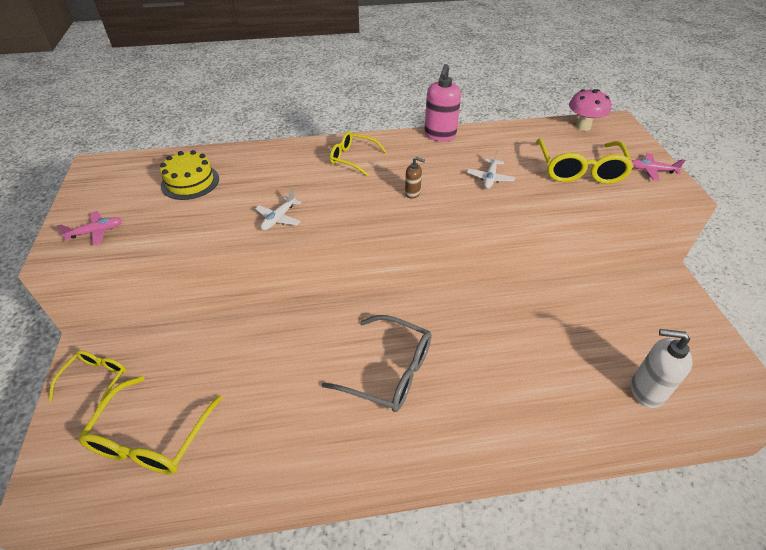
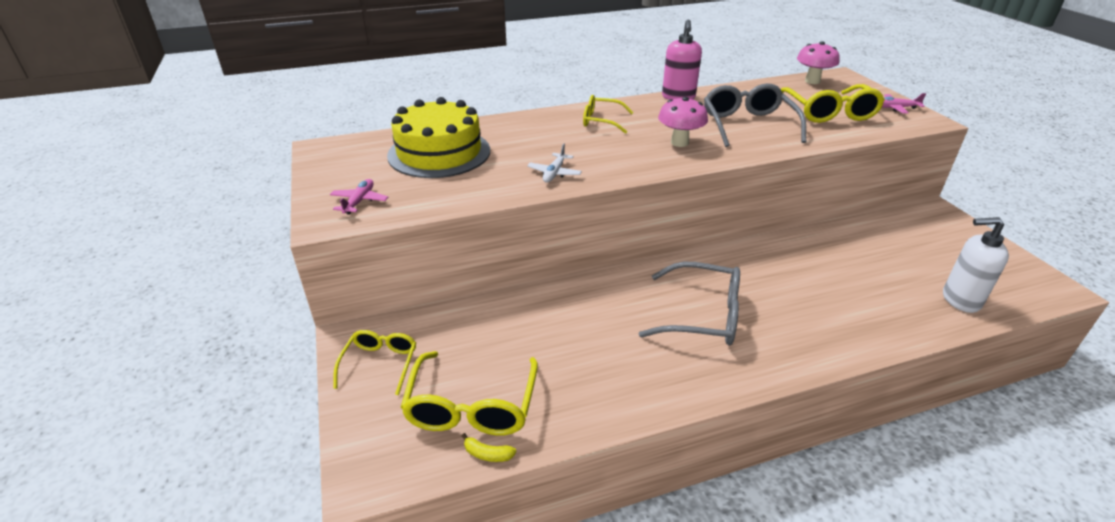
camera: 10 degrees left, 10 degrees down
(96, 232) = (359, 201): pink plane -> pink plane turned 45 degrees counterclockwise
(144, 490) = (487, 454): none -> yellow banana
(190, 182) = (439, 153): yellow cake -> yellow cake, size x1.64
(412, 193) = (679, 142): brown soap dispenser -> pink mushroom
(490, 178) = (748, 125): white plane -> grey glasses

